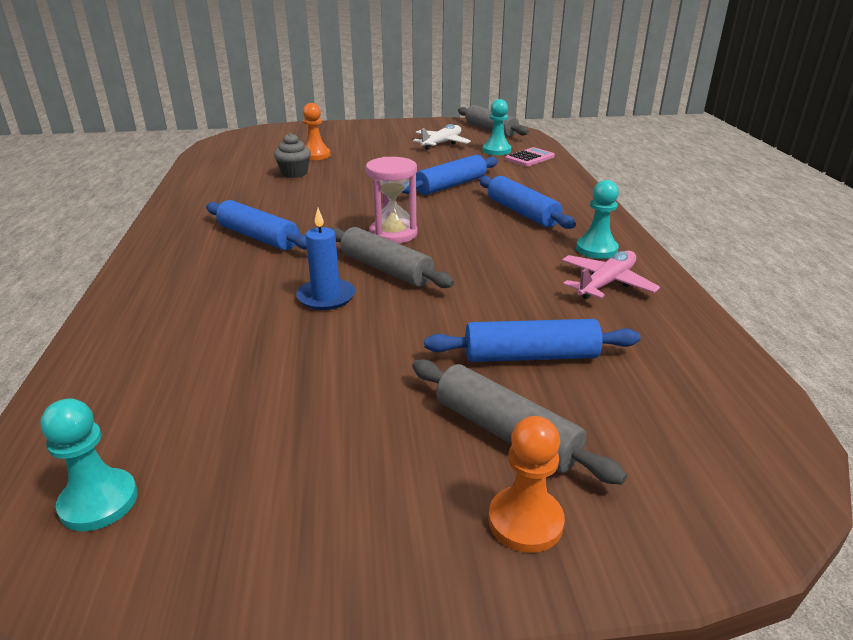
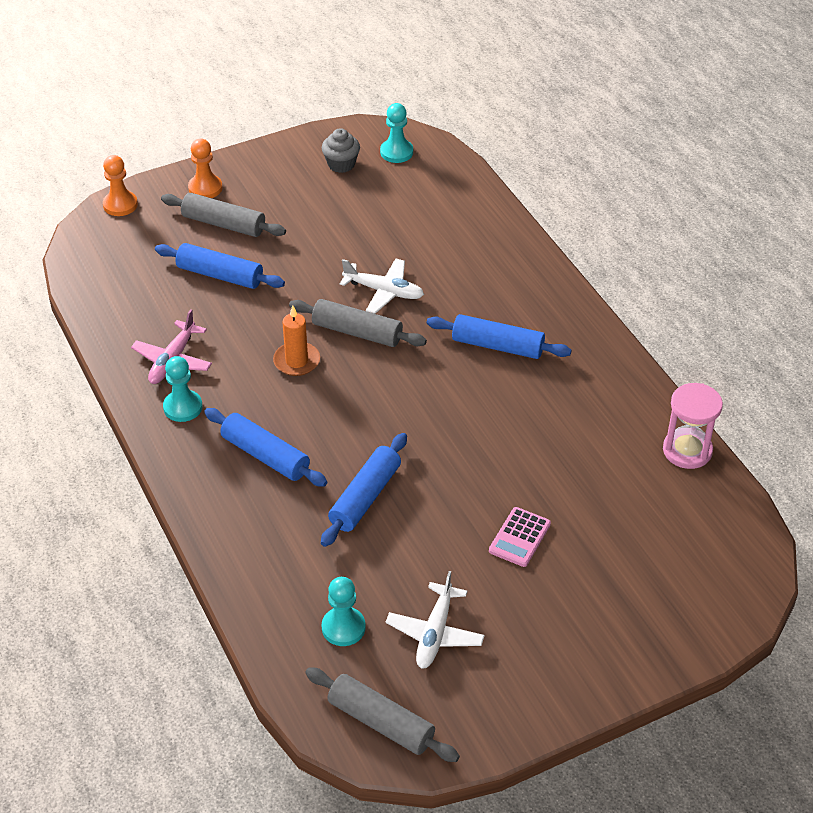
camera: 160 degrees right, 15 degrees up
(294, 173) = (569, 476): grey cupcake -> grey cupcake (341, 164)
(315, 155) = (585, 536): orange pawn -> orange pawn (120, 205)
(326, 297) = (384, 291): blue candle -> white plane
(393, 234) = (379, 382): pink hourglass -> pink hourglass (687, 450)
(465, 260) = (296, 361): none -> orange candle
(529, 158) = (288, 612): pink calculator -> pink calculator (519, 537)
(530, 356) = (220, 275): blue rolling pin -> blue rolling pin turned 45 degrees clockwise

